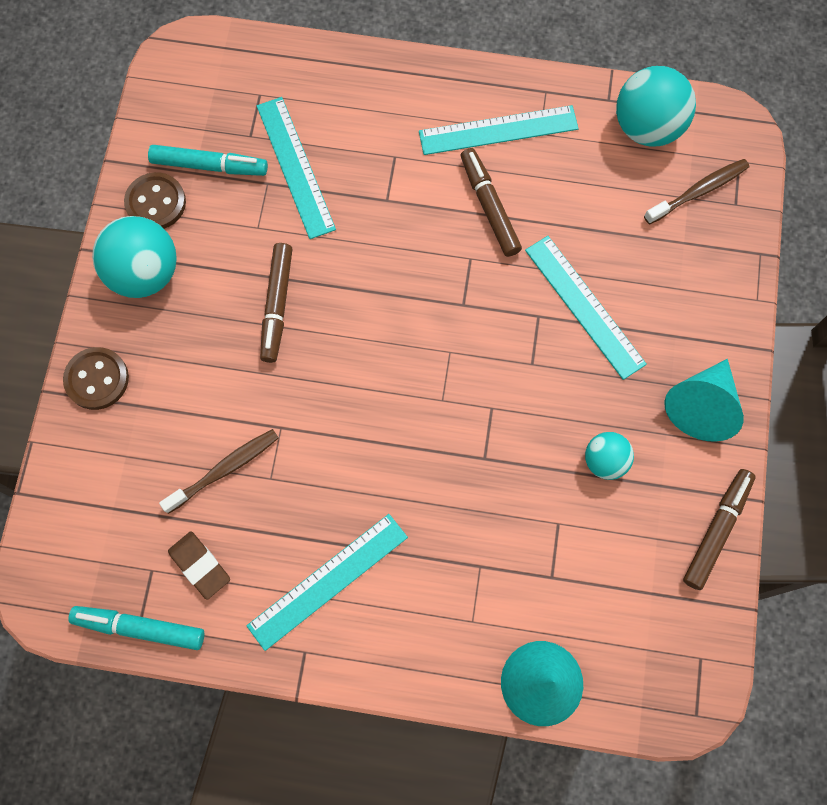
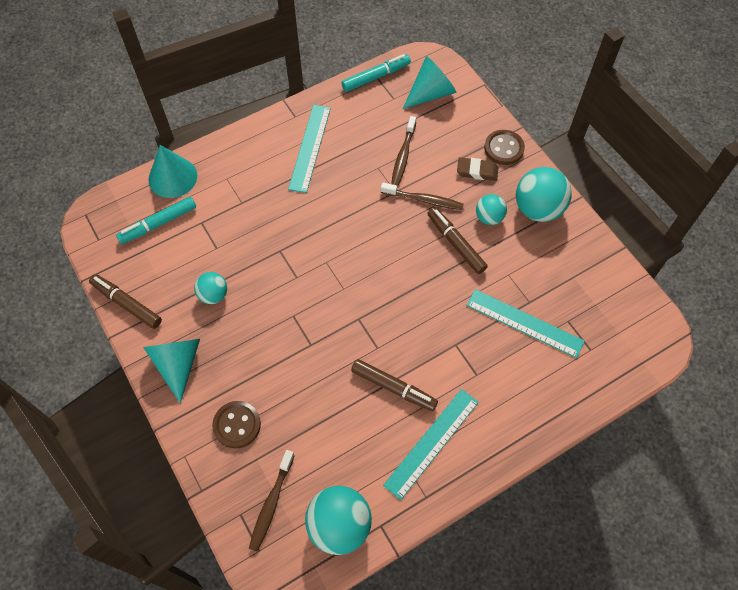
camera: 140 degrees right, 10 degrees down
(97, 537) = (430, 93): none -> turquoise cone
(156, 203) = (573, 246): brown button -> brown button (237, 425)
(200, 565) = (374, 114): brown eraser -> brown eraser (477, 171)
(209, 166) = (570, 286): turquoise marker -> turquoise marker (158, 224)
(209, 307) = (489, 217): none -> turquoise ball
(259, 388) = (423, 200): none -> brown toothbrush
(584, 306) = (288, 370): turquoise ruler -> none
(716, 530) = (127, 304): brown marker -> brown marker turned 135 degrees clockwise

